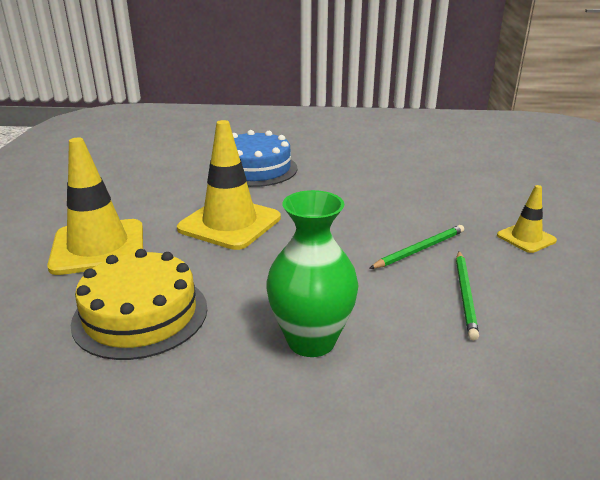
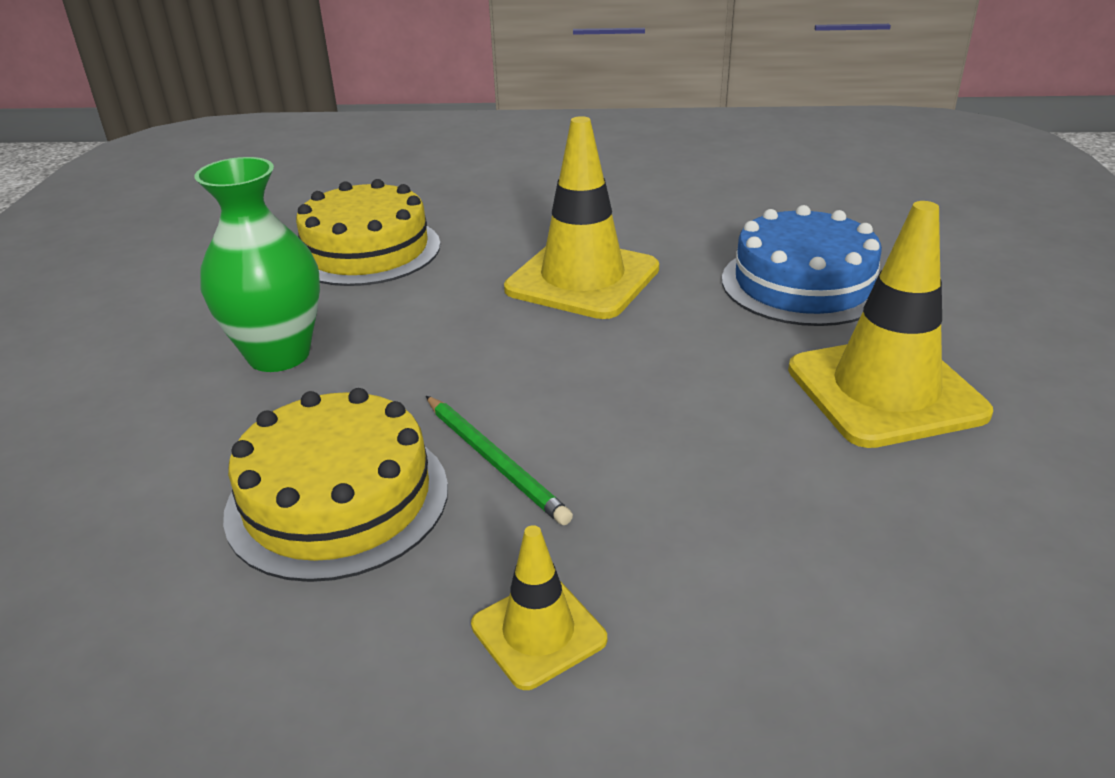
camera: 90 degrees right, 5 degrees up
(98, 247) = (514, 207): yellow traffic cone -> yellow traffic cone (885, 391)
(465, 295) = (338, 499): green pencil -> yellow cake

